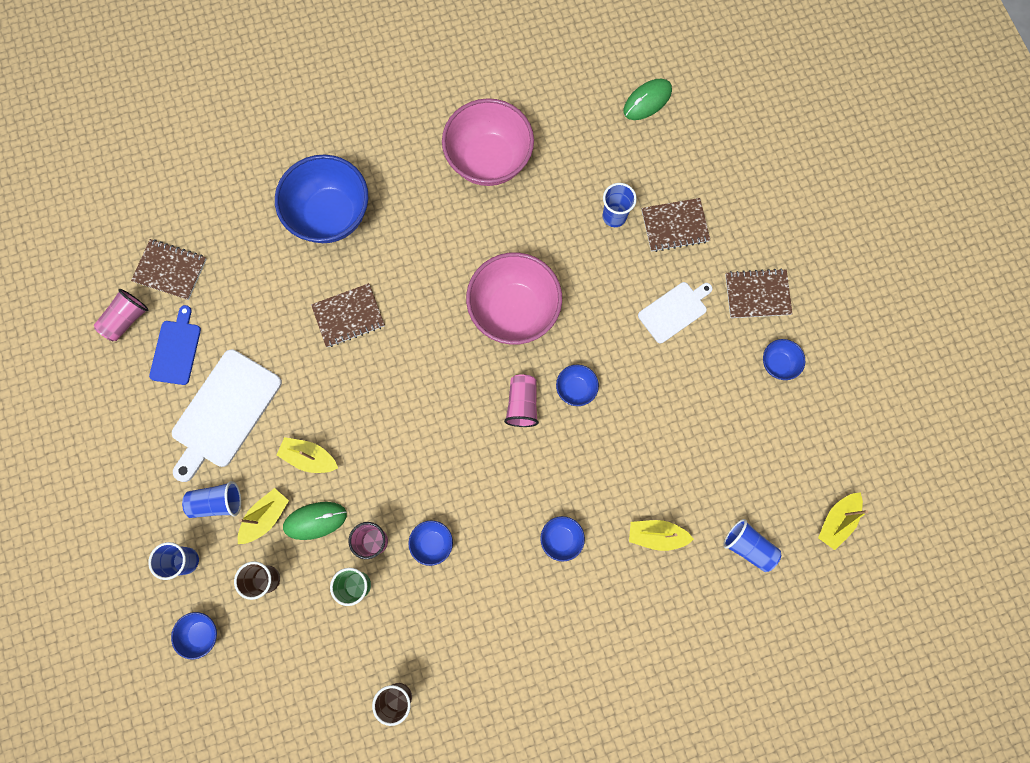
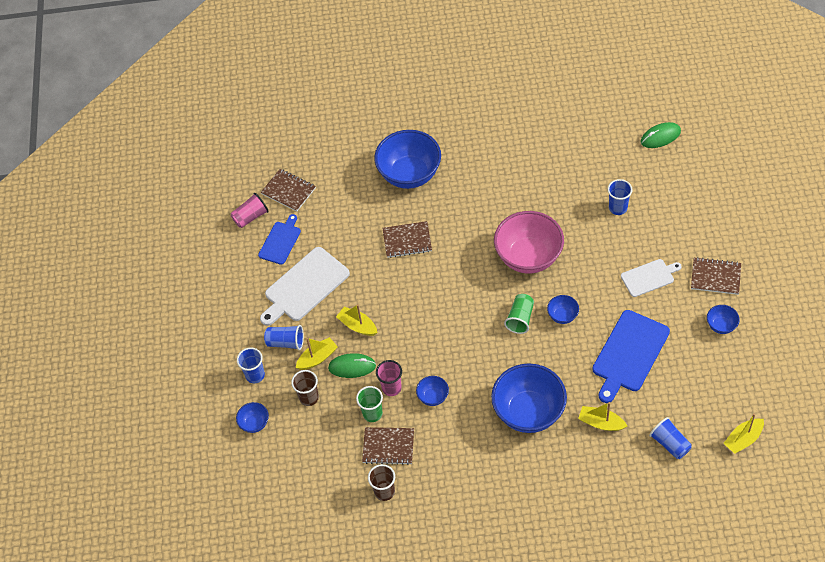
camera: 20 degrees right, 20 degrees down
(489, 160) = (533, 157): pink bowl -> none
(522, 404) = (520, 318): pink cup -> green cup
(561, 539) = (528, 412): blue bowl -> blue bowl, size x2.24
(671, 427) = (629, 354): none -> blue cutting board
(675, 226) = (662, 221): brown notebook -> brown notebook (388, 447)

